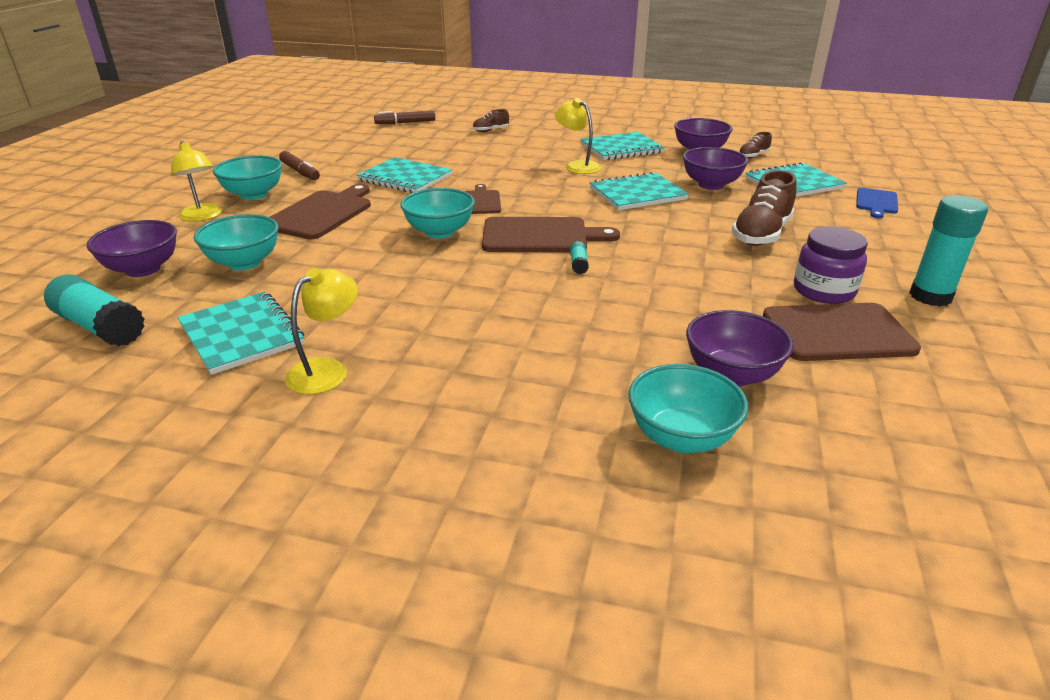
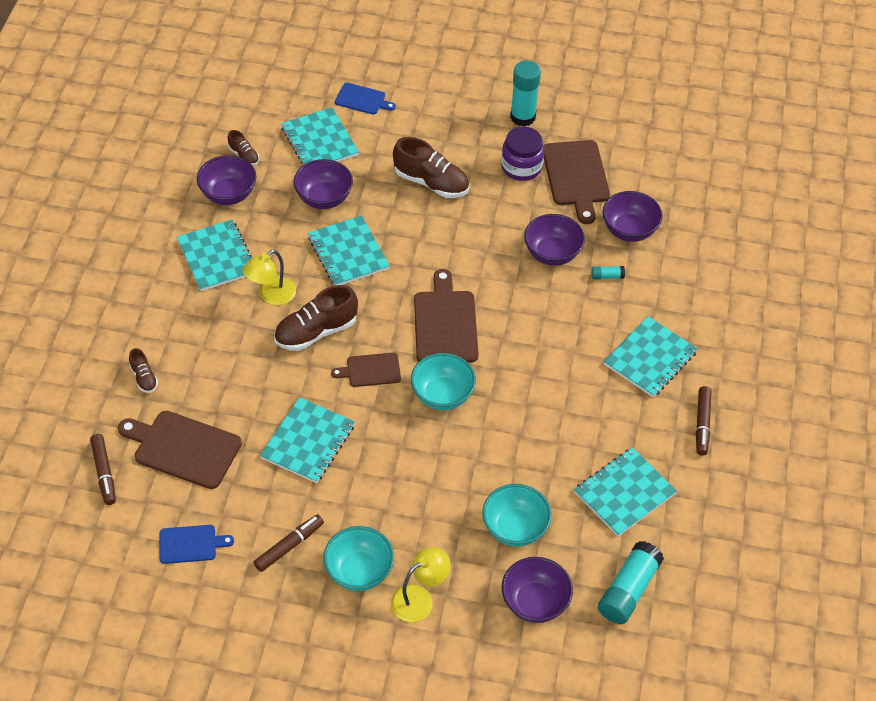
camera: 95 degrees left, 20 degrees up
(320, 414) = (702, 424): none -> brown marker
(322, 213) = (406, 496): brown cutting board -> brown cutting board (183, 448)
(326, 144) = (191, 544): none -> blue cutting board
(327, 370) = (658, 431): yellow lamp -> none
(463, 374) = (650, 358): none -> turquoise notebook
(532, 181) = (316, 332): none -> brown shoe
(578, 264) = (495, 299): turquoise glue stick -> turquoise glue stick (607, 276)
(663, 305) = (552, 254): none -> purple bowl
(681, 437) = (690, 259): turquoise bowl -> none

